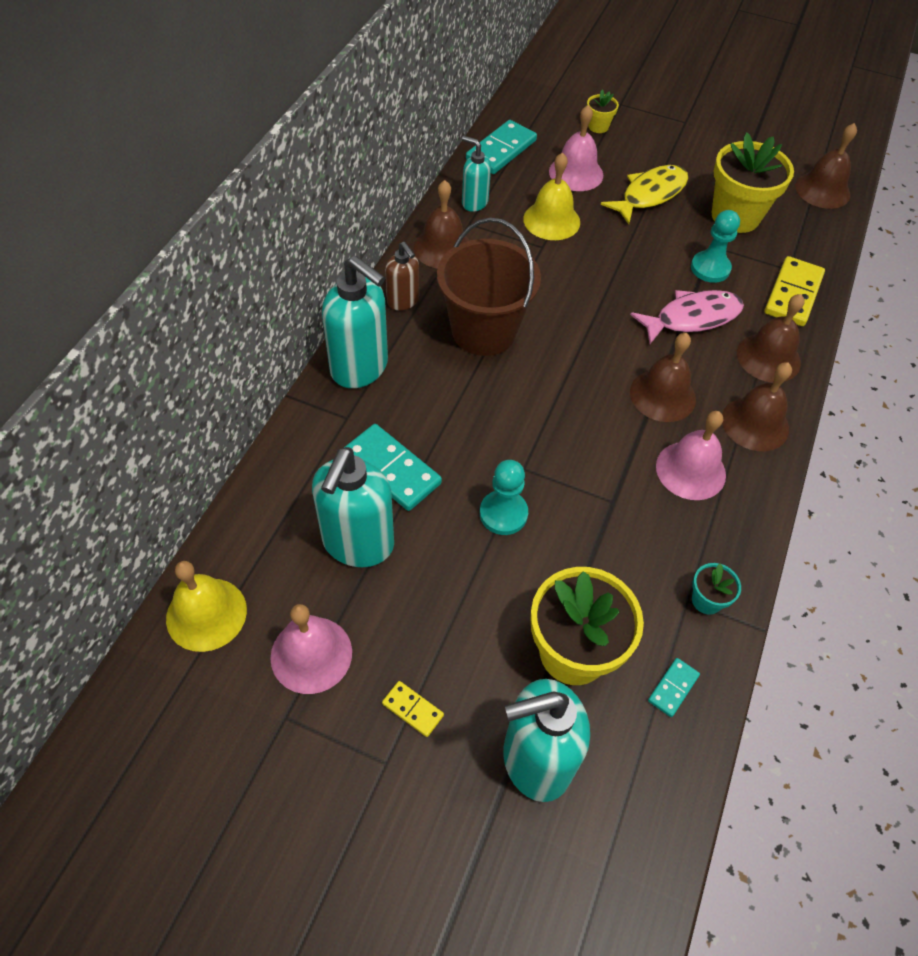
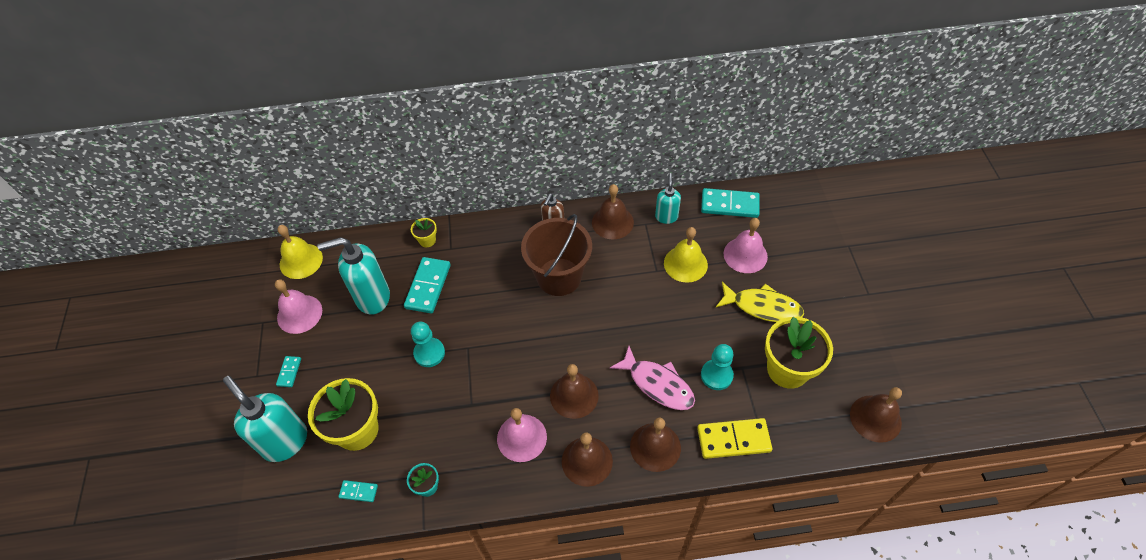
camera: 65 degrees right, 0 degrees up
(360, 368) = (489, 235): turquoise soap dispenser -> none
(412, 709) = (289, 372): yellow domino -> turquoise domino
(598, 126) = (808, 244): yellow flower pot -> yellow flower pot (427, 240)

